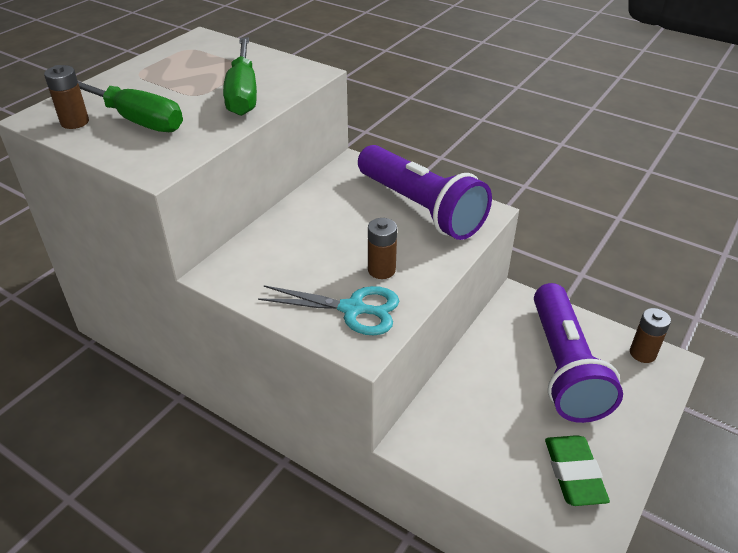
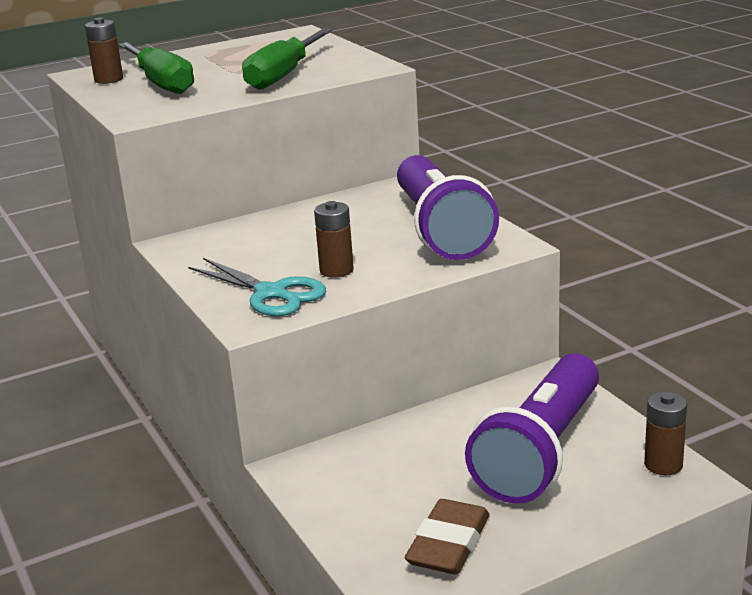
camera: 30 degrees right, 15 degrees down
(574, 474) = (448, 544): green eraser -> brown eraser

